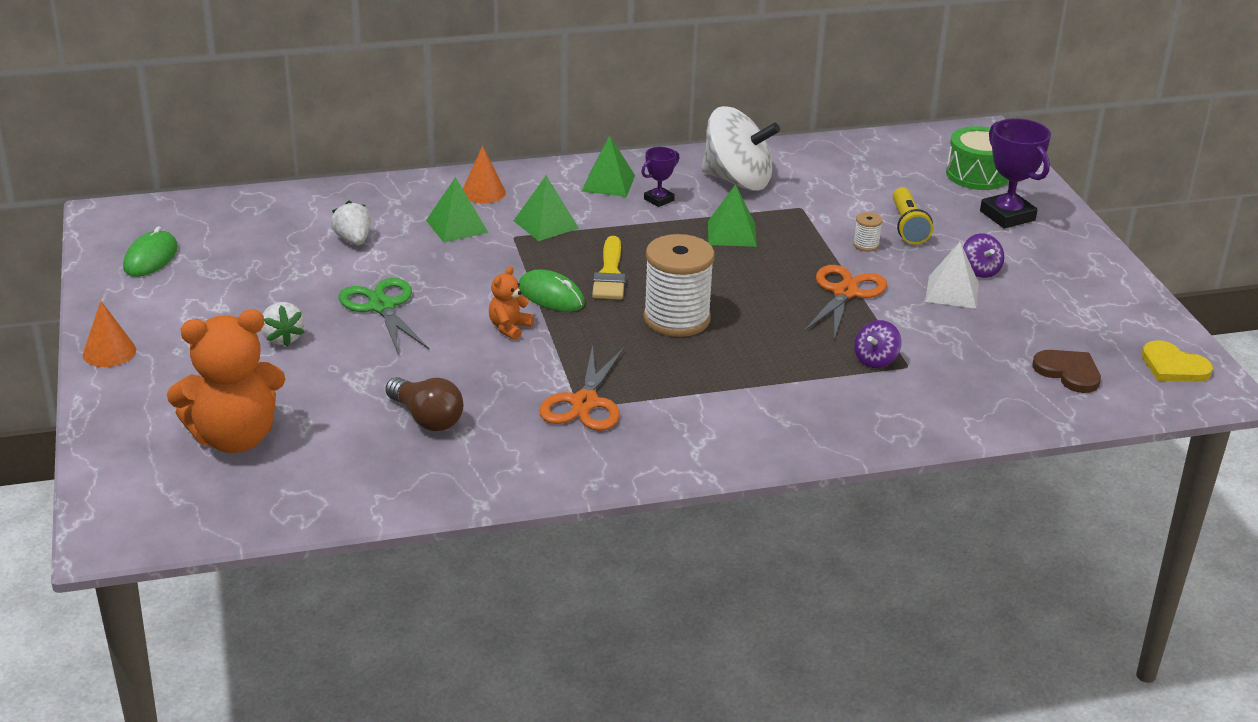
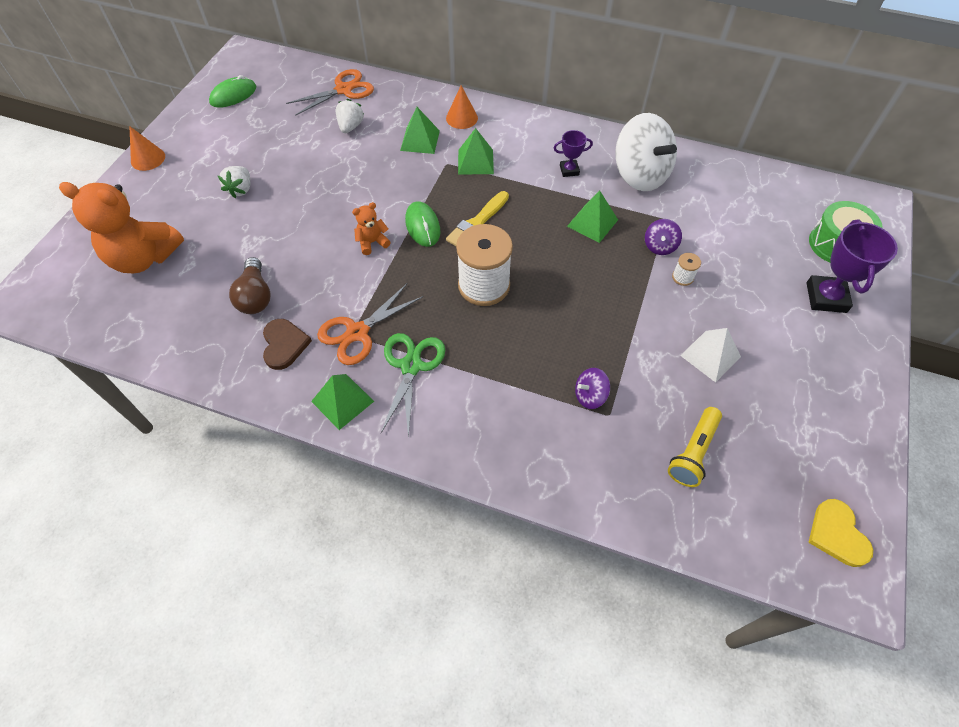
camera: 35 degrees right, 25 degrees up
(382, 307) = (316, 189): green scissors -> green scissors (411, 366)
(608, 183) = (548, 142): green pyramid -> green pyramid (342, 401)
(845, 293) = (625, 317): orange scissors -> orange scissors (343, 90)
(908, 226) = (732, 273): yellow flashlight -> yellow flashlight (693, 452)
(980, 270) = (753, 344): purple spinning top -> purple spinning top (659, 246)
(1068, 372) = (735, 491): brown heart -> brown heart (284, 344)

